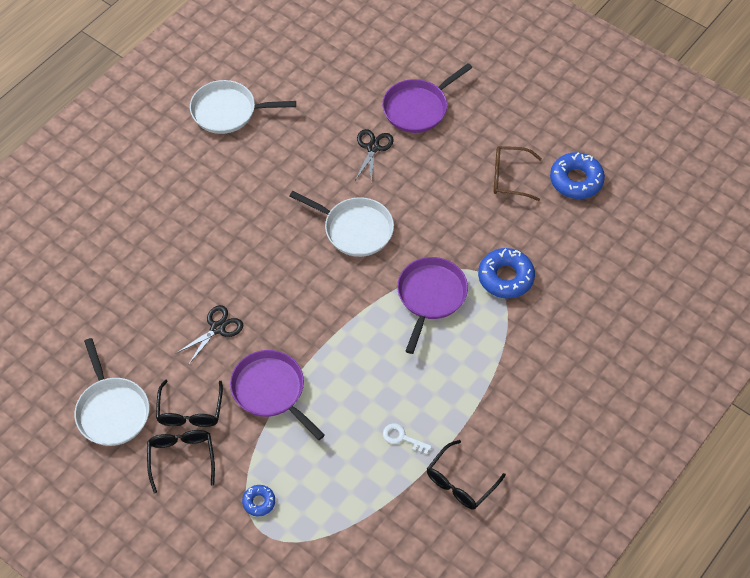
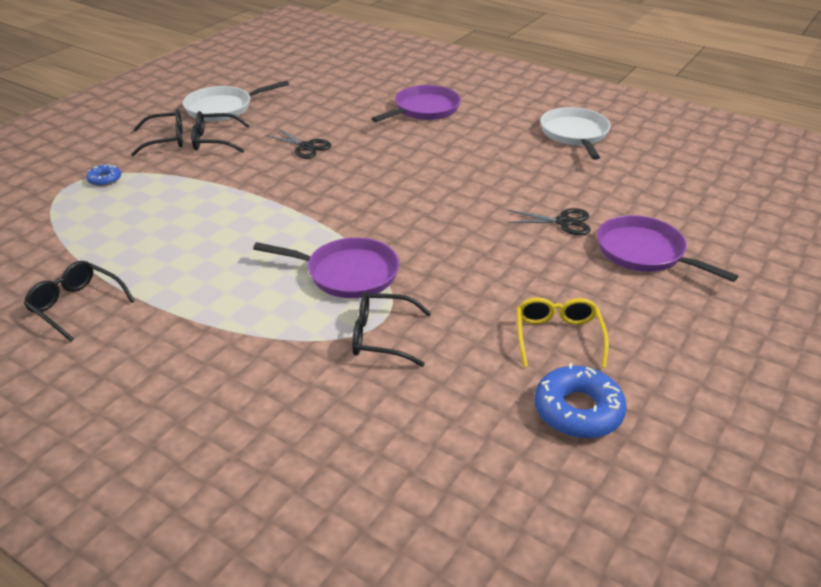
camera: 85 degrees right, 20 degrees down
(271, 390) = (229, 178): purple pan -> purple pan (424, 109)
(355, 229) = (439, 216): white pan -> none
(402, 438) = (151, 260): white key -> none
(505, 277) = (381, 337): blue donut -> black glasses
(509, 177) = (558, 337): brown glasses -> yellow glasses

